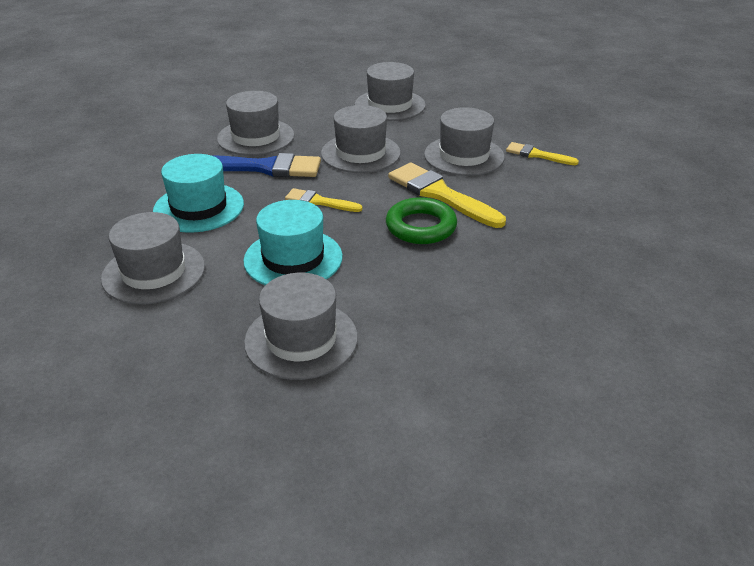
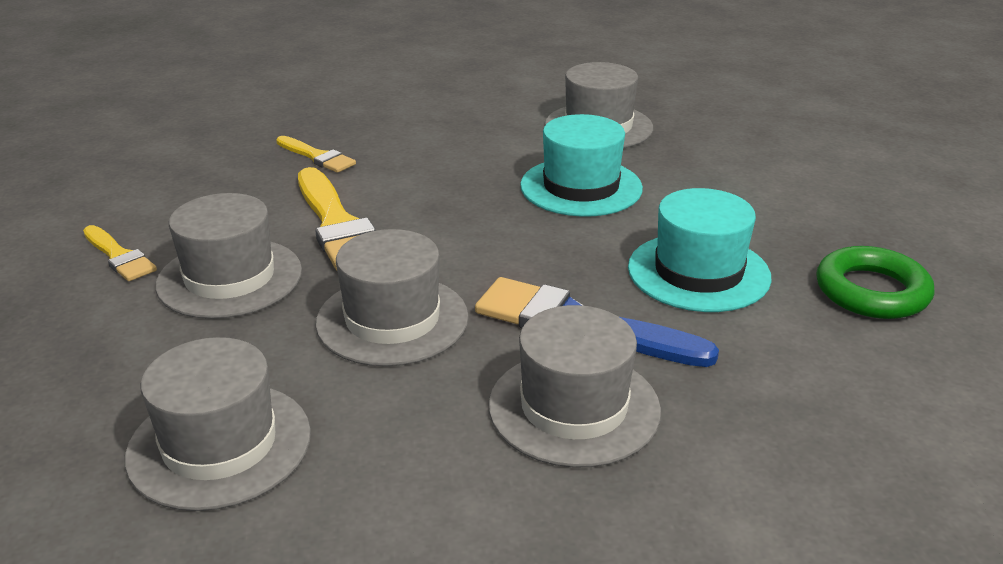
camera: 160 degrees left, 5 degrees down
(154, 272) = (753, 201): grey hat -> none
(319, 202) = (514, 247): yellow brush -> yellow brush (317, 157)
(421, 227) = (404, 192): green ring -> green ring (871, 291)

